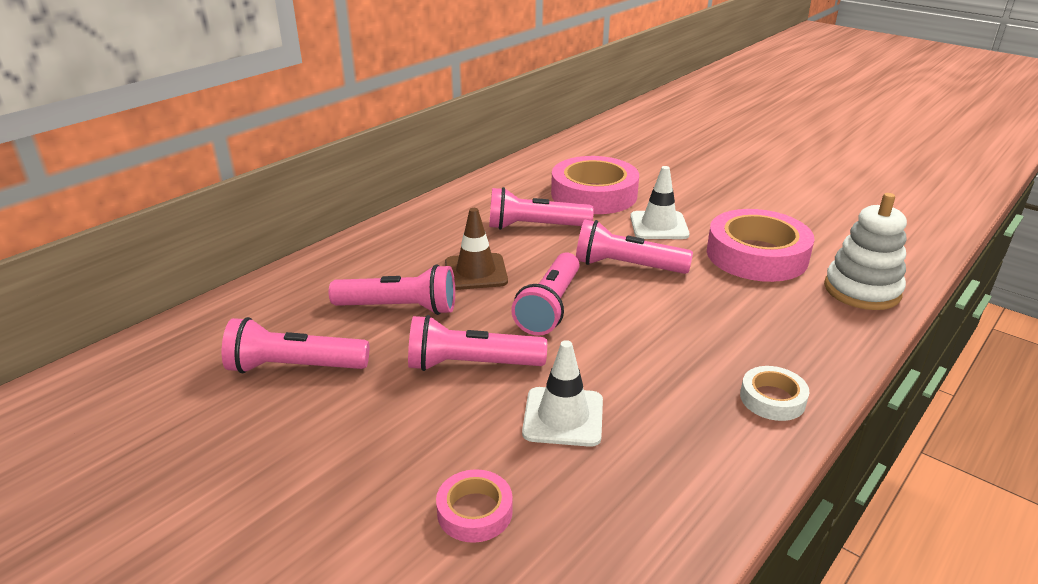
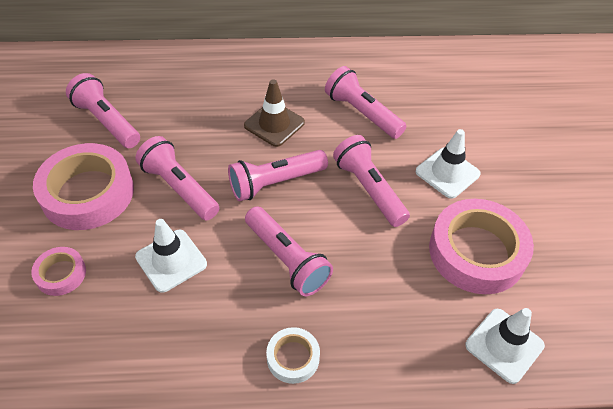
camera: 45 degrees right, 20 degrees up
(399, 308) = (200, 120): pink flashlight -> pink flashlight (287, 259)
(594, 194) = (446, 112): pink tape -> pink tape (88, 193)
(862, 290) = (504, 345): white stacking toy -> white traffic cone

